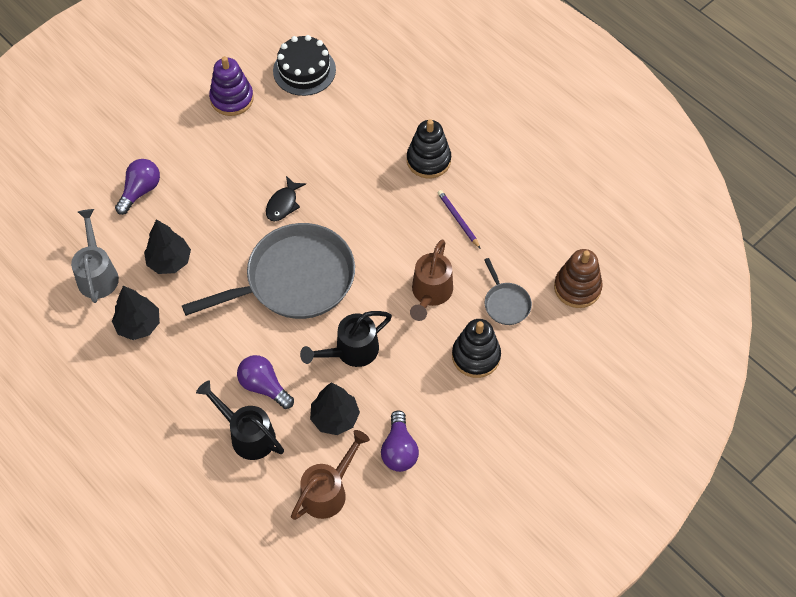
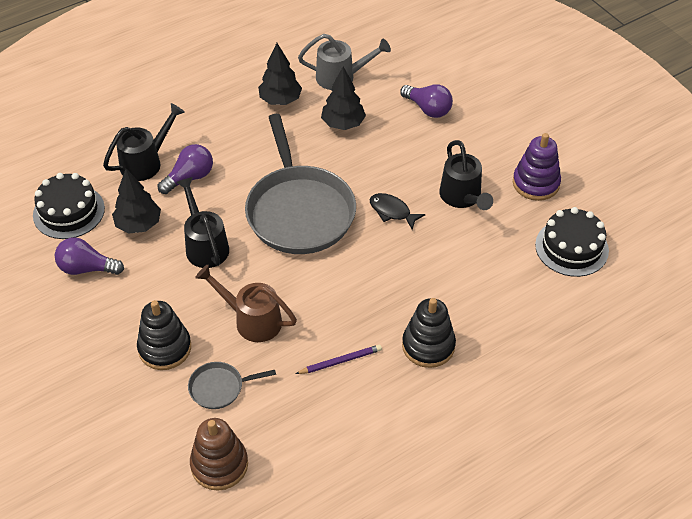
camera: 100 degrees right, 10 degrees down
(257, 152) = (462, 197): none -> black watering can
(328, 491) = (69, 211): brown watering can -> black cake

